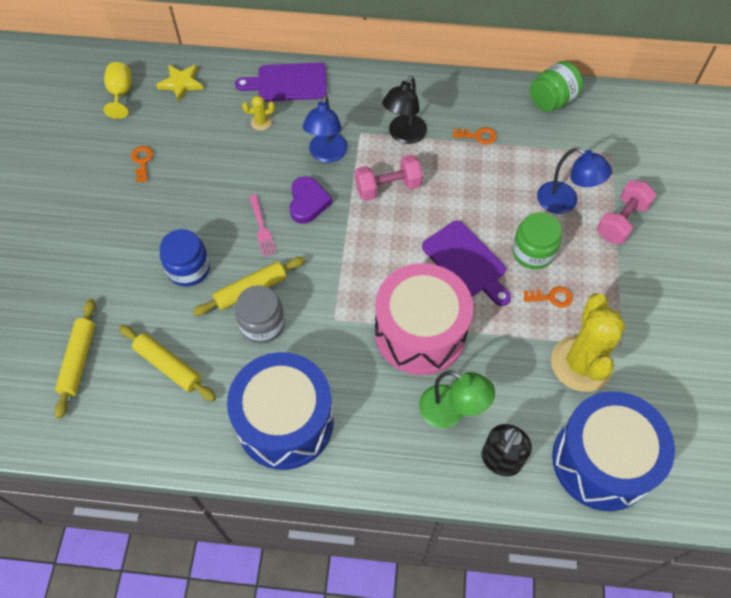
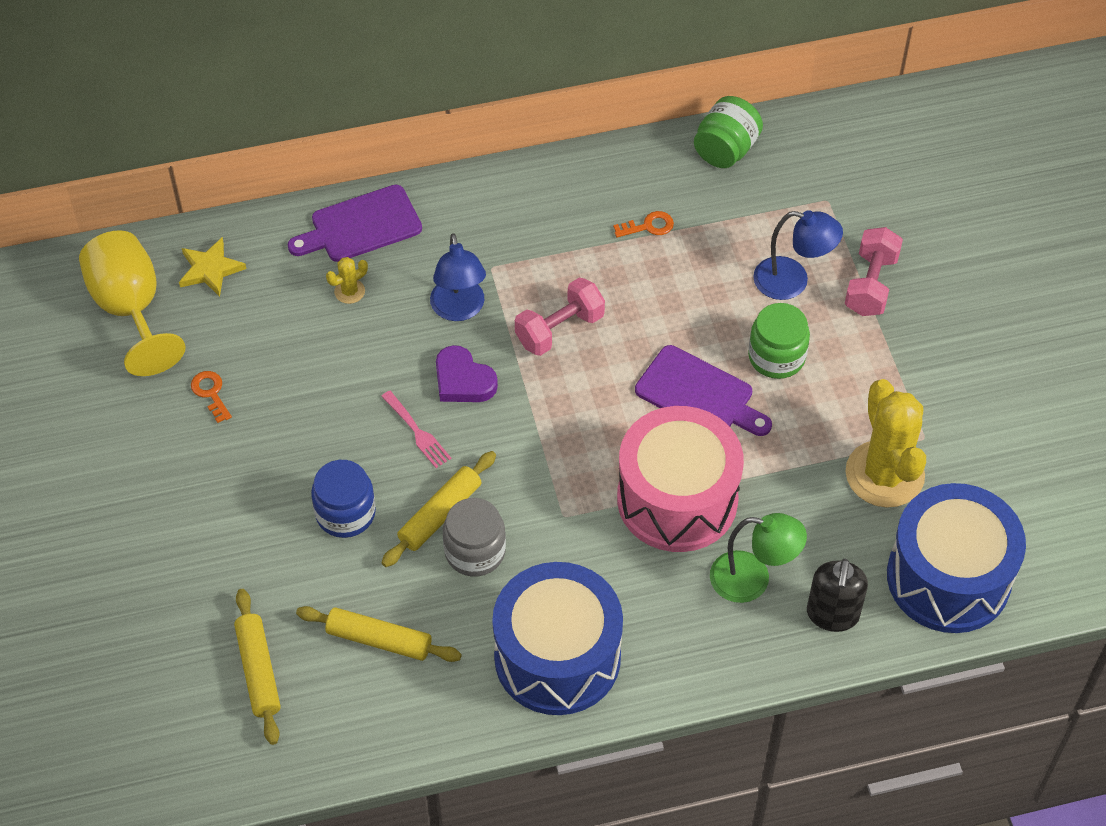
camera: 20 degrees left, 5 degrees down
(121, 94) = (131, 309): yellow goblet -> yellow goblet, size x1.79
(308, 202) = (463, 380): purple heart -> purple heart turned 150 degrees clockwise
(404, 135) = (550, 254): black lamp -> none
(552, 297) = (821, 406): orange key -> none

